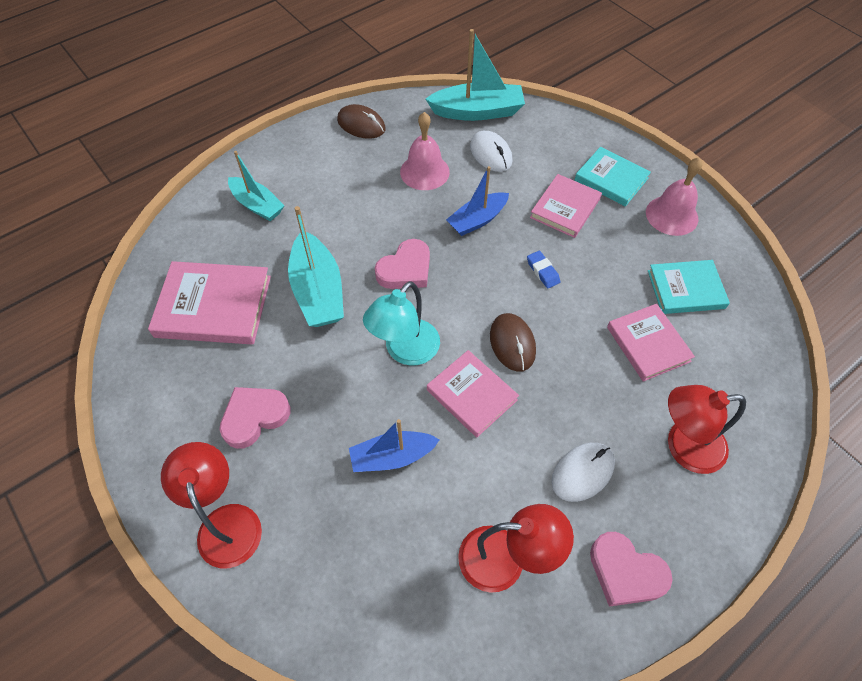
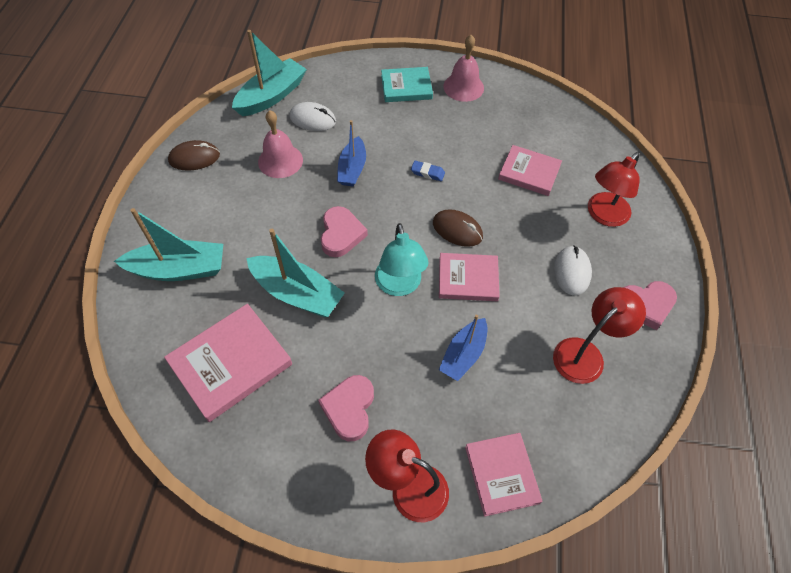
camera: 45 degrees left, 0 degrees up
(257, 205) = (179, 269): turquoise boat -> turquoise boat, size x1.50
(565, 208) = (398, 124): pink book -> pink book (501, 474)
(686, 289) = (515, 126): turquoise book -> none

